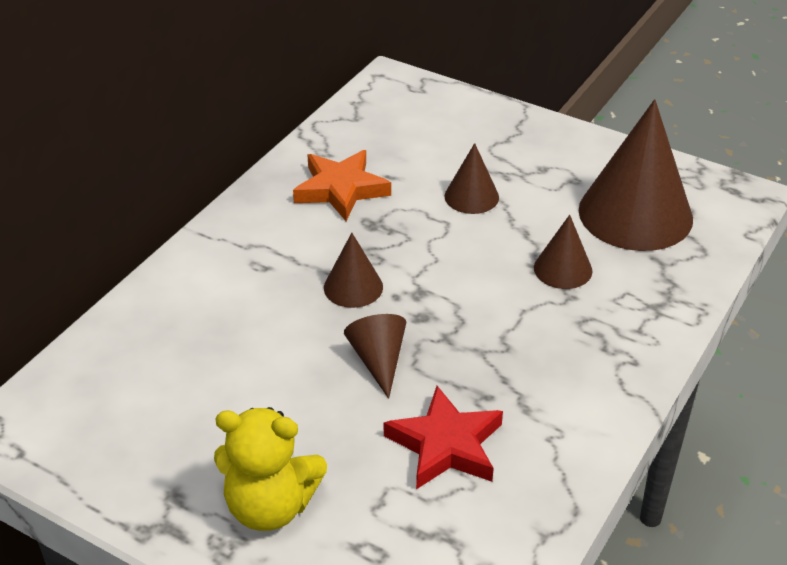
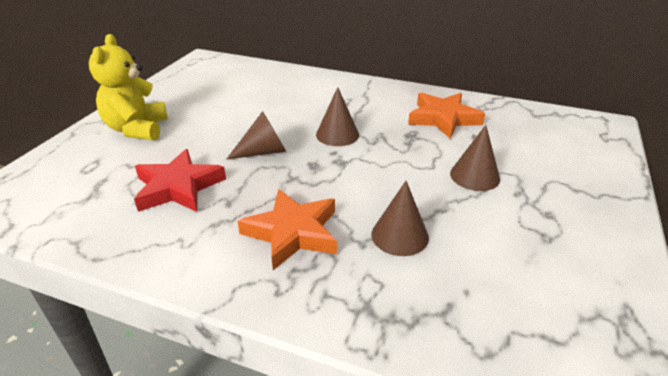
camera: 80 degrees right, 5 degrees down
(549, 345) = (293, 233): none -> orange star
(635, 214) = (519, 287): brown cone -> none

